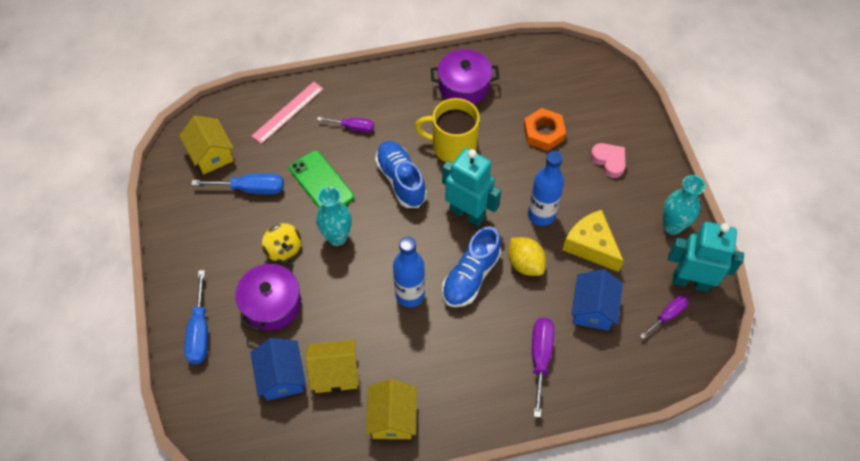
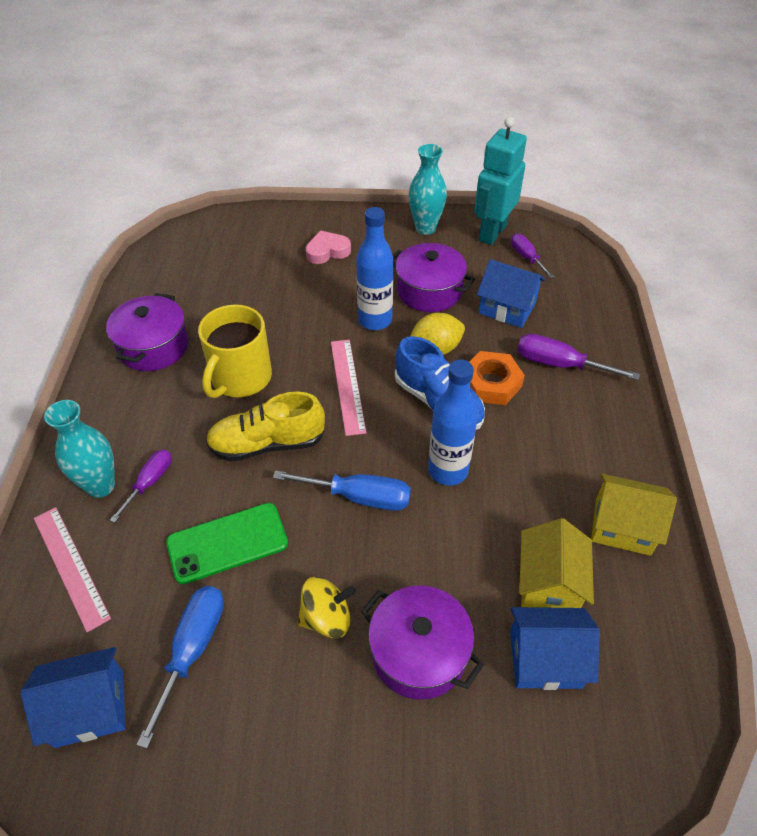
camera: 75 degrees left, 10 degrees down
(200, 331) = (442, 783): blue screwdriver -> blue screwdriver (359, 497)
(211, 154) = (89, 708): yellow house -> blue house
(337, 237) = (331, 539): turquoise vase -> turquoise vase (101, 486)
(401, 180) = (267, 444): blue shoe -> yellow shoe
(467, 213) = (347, 385): turquoise robot -> pink ruler
(543, 132) = (263, 292): orange nut -> orange nut (491, 383)
(591, 246) = (429, 291): yellow cheese -> purple pot

